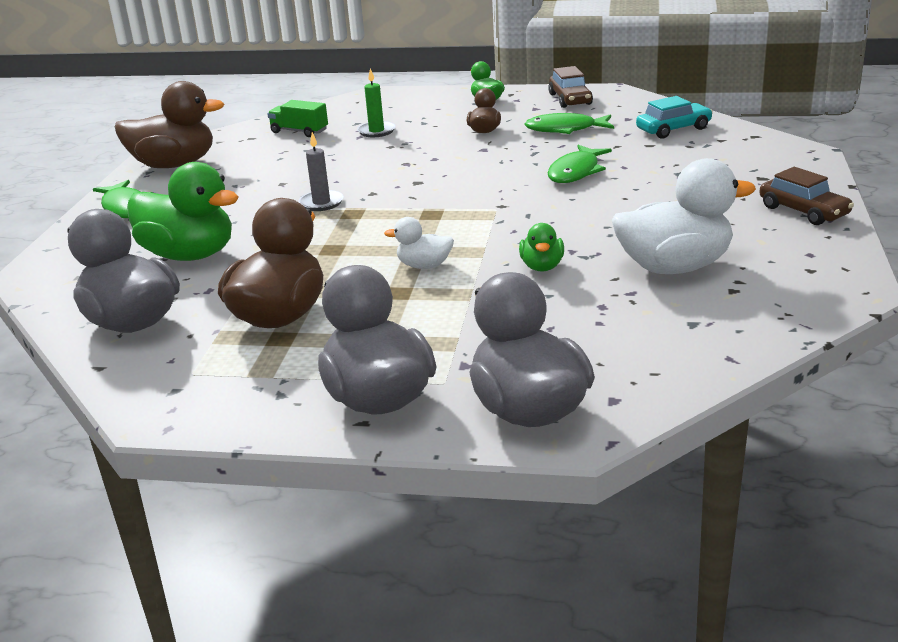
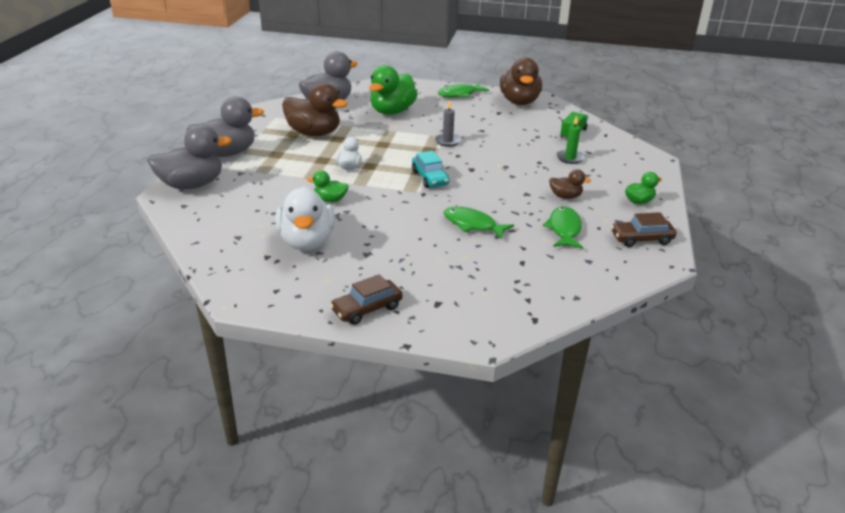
camera: 90 degrees right, 5 degrees up
(673, 129) = (558, 279): turquoise car -> turquoise car (430, 178)

